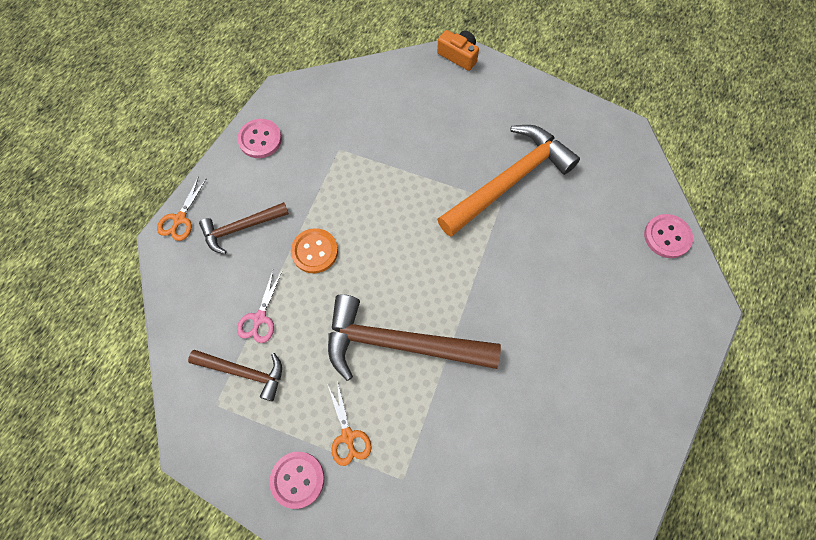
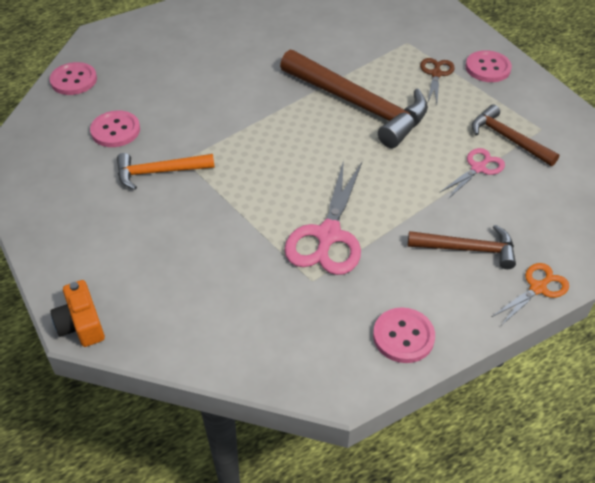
camera: 150 degrees left, 20 degrees down
(314, 251) = (397, 196): orange button -> none
(348, 189) = (328, 235): none -> pink scissors
(348, 436) = (436, 74): orange scissors -> brown scissors
(509, 181) = (159, 172): orange hammer -> orange hammer, size x0.55
(578, 202) = (115, 130): none -> pink button

